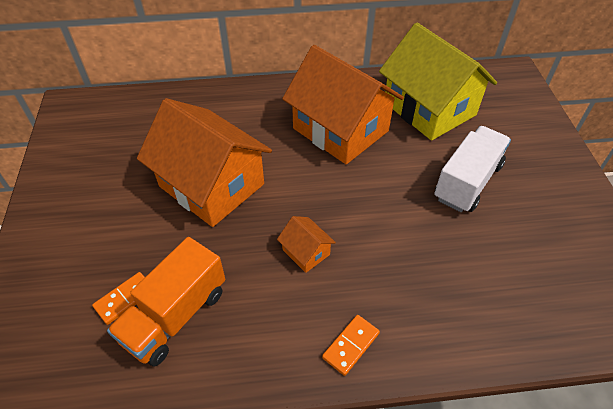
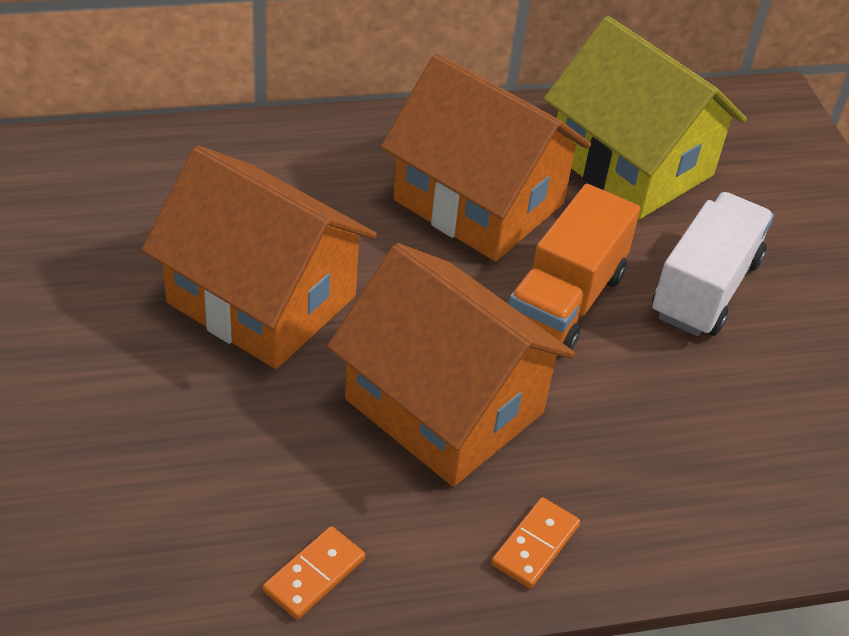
camera: 10 degrees left, 5 degrees down
(125, 299) = (143, 488): orange domino -> orange domino (314, 575)
(175, 315) = (236, 510): orange truck -> orange truck (565, 300)
(306, 252) = (444, 406): orange house -> orange house, size x2.42

